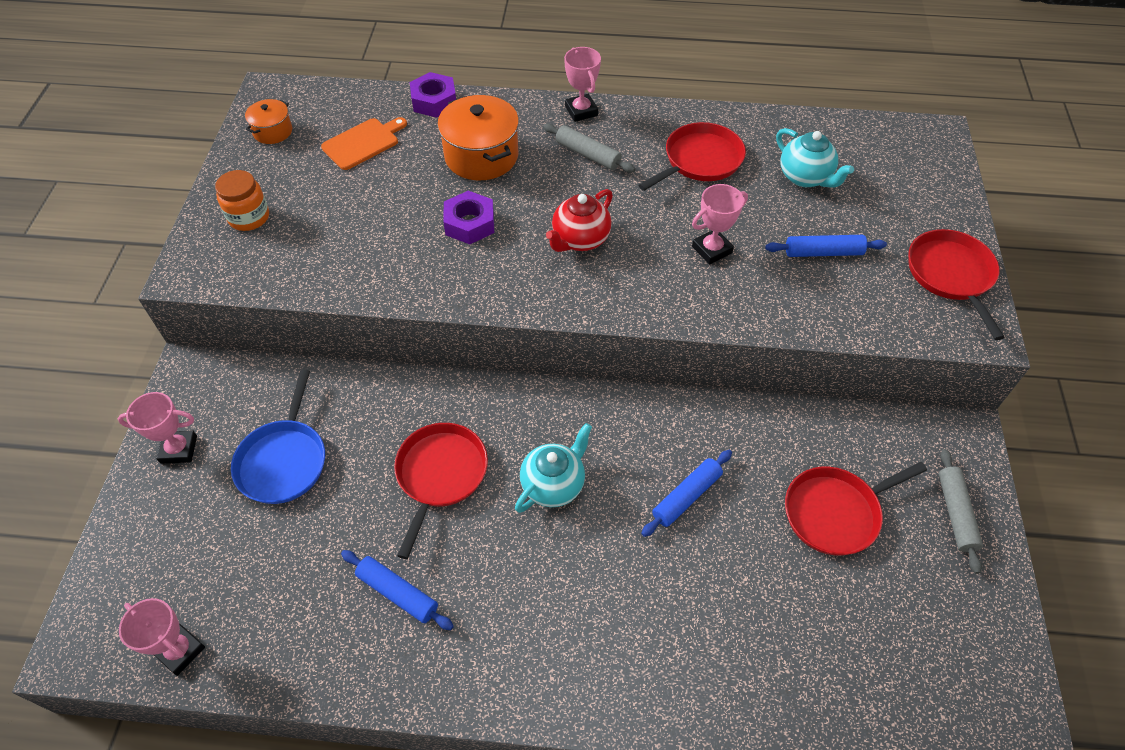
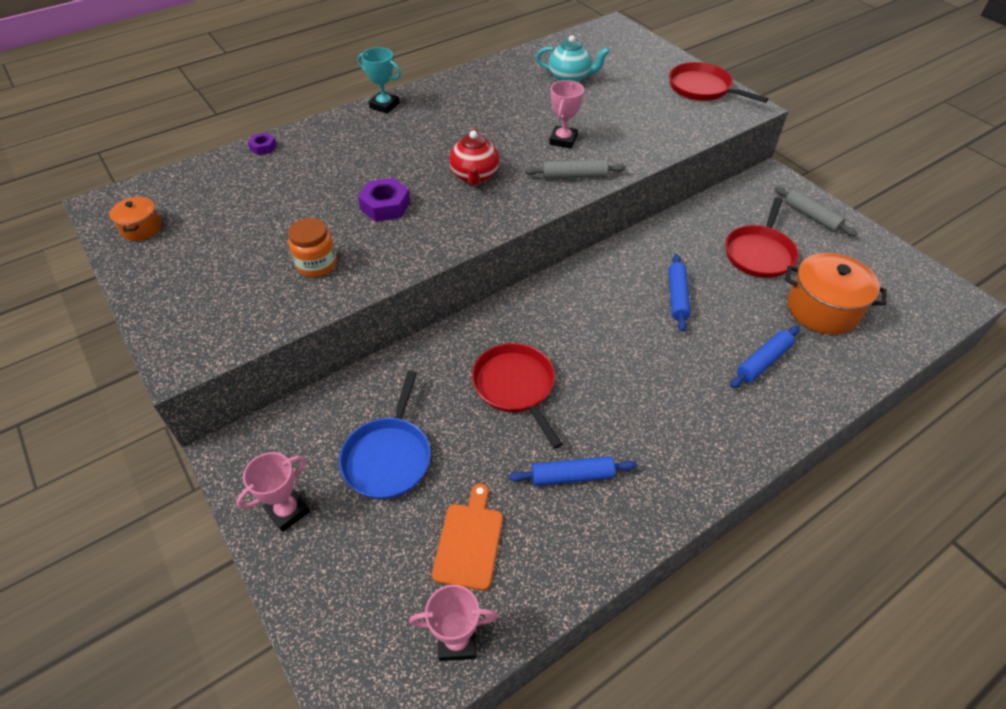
camera: 40 degrees left, 5 degrees down
(249, 217) = (193, 294): orange jar -> orange jar (317, 264)
(283, 461) = (388, 457): blue pan -> blue pan turned 45 degrees clockwise
(363, 143) = (235, 198): orange cutting board -> orange cutting board (469, 541)
(434, 101) = (263, 147): purple nut -> purple nut, size x0.58
(481, 156) = (343, 163): orange pot -> orange pot (822, 309)
(553, 484) = (595, 342): turquoise teapot -> none
(581, 111) = (384, 105): pink trophy -> turquoise trophy
(588, 154) = (420, 127): grey rolling pin -> grey rolling pin (574, 176)
(700, 160) = (497, 97): red pan -> none
(823, 252) = (626, 110): blue rolling pin -> blue rolling pin (763, 361)

